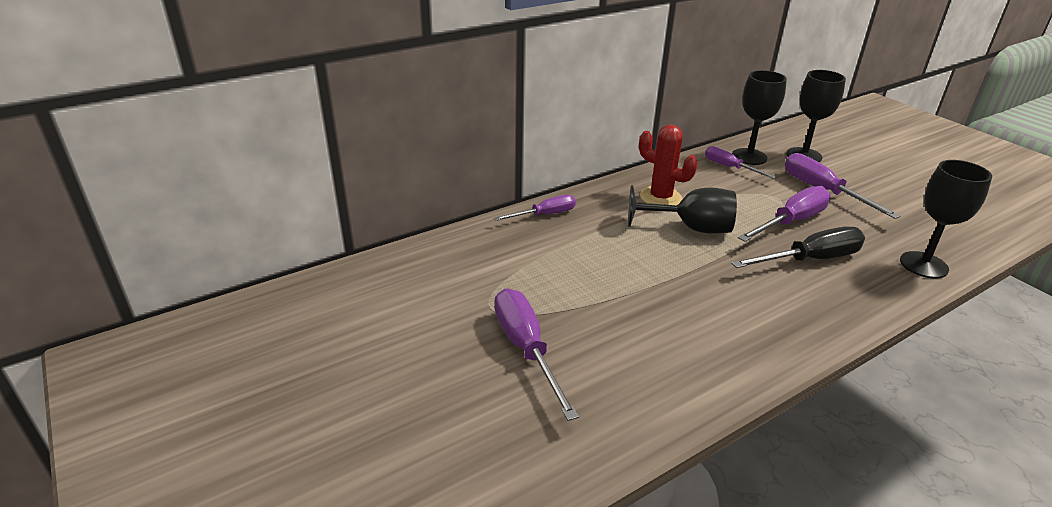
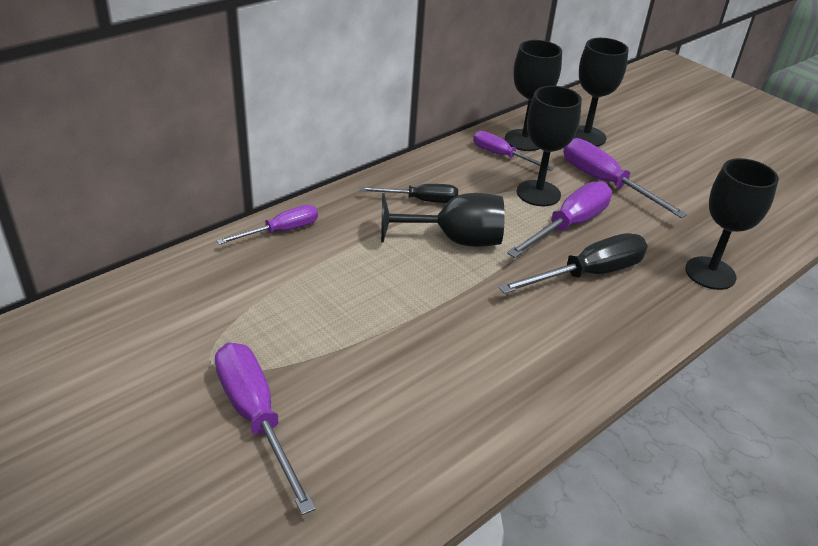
camera: 10 degrees left, 5 degrees up
(660, 197) = (420, 200): red cactus -> black screwdriver
(763, 196) = (538, 193): none -> black goblet

